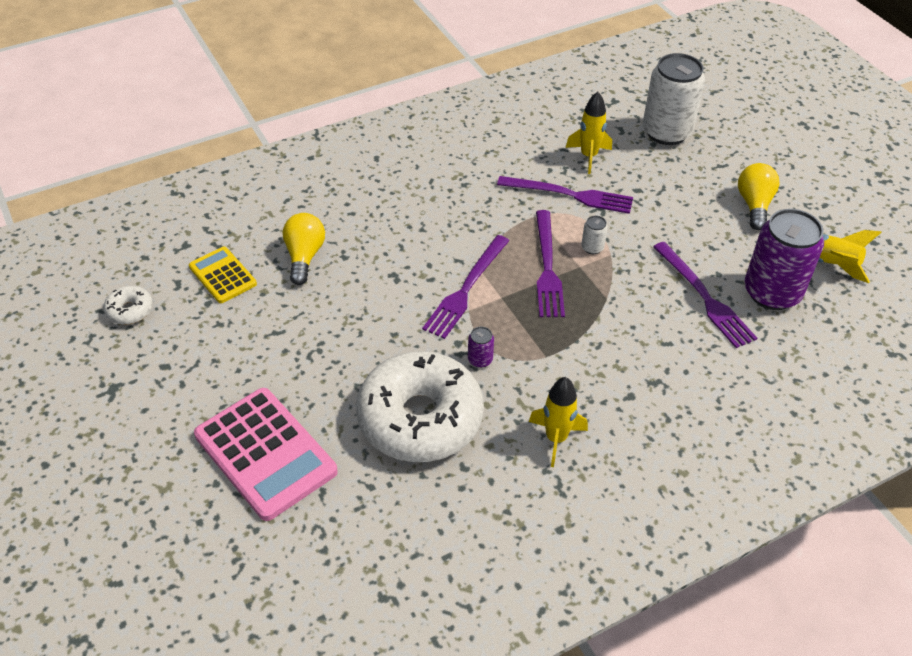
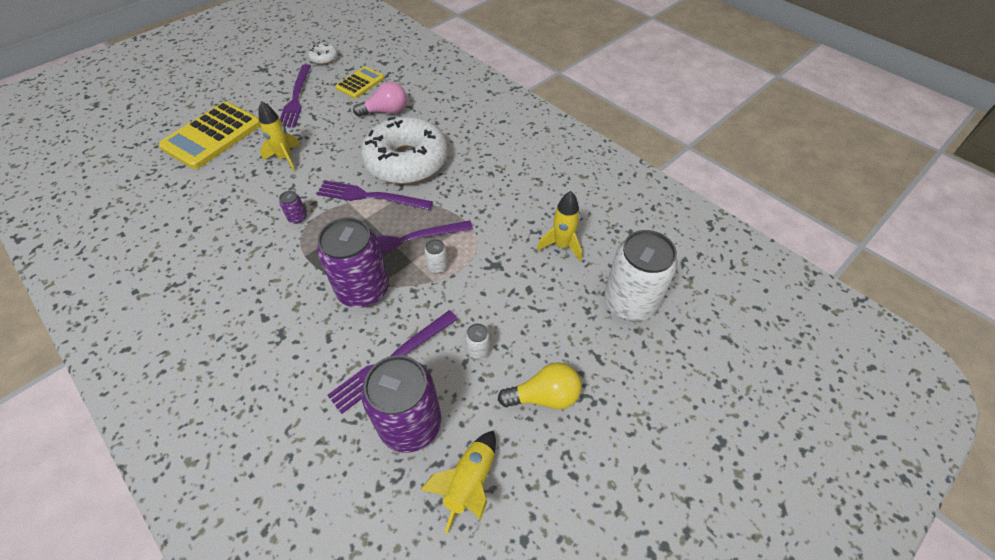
camera: 75 degrees right, 5 degrees up
(265, 453) = (212, 136): pink calculator -> yellow calculator
(304, 256) = (386, 111): yellow light bulb -> pink light bulb
(420, 418) = (240, 197): white donut -> white donut (407, 161)
(556, 439) = (219, 275): yellow rocket -> yellow rocket (285, 158)
(570, 195) = (502, 240): purple fork -> purple fork (296, 98)
(610, 309) = (363, 290): none -> purple can
(701, 236) = (478, 350): none -> white can

